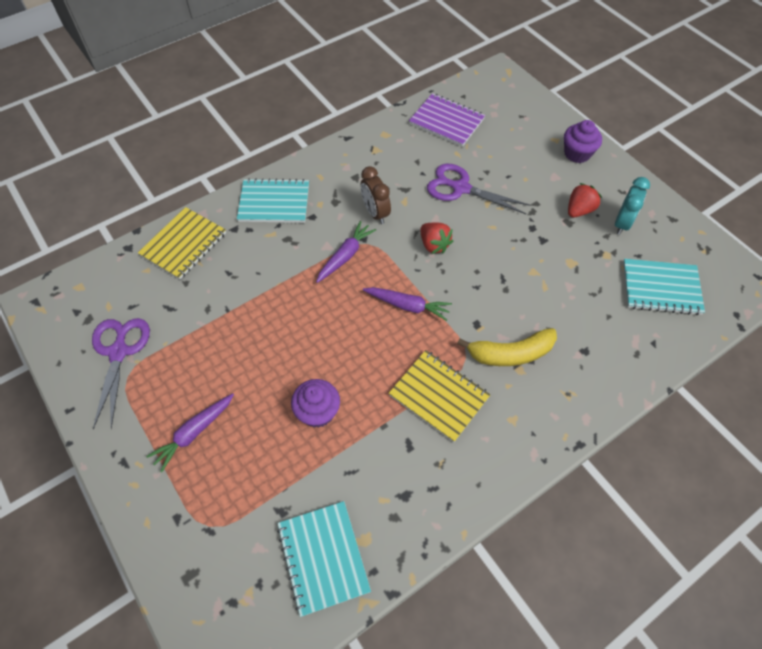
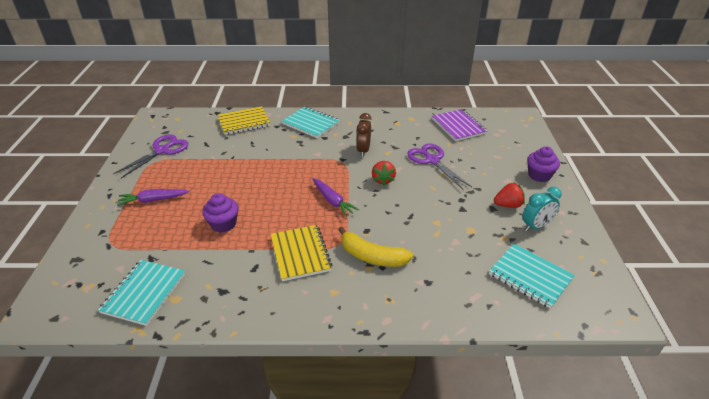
camera: 35 degrees right, 20 degrees down
(345, 256) = (323, 162): purple carrot -> none

